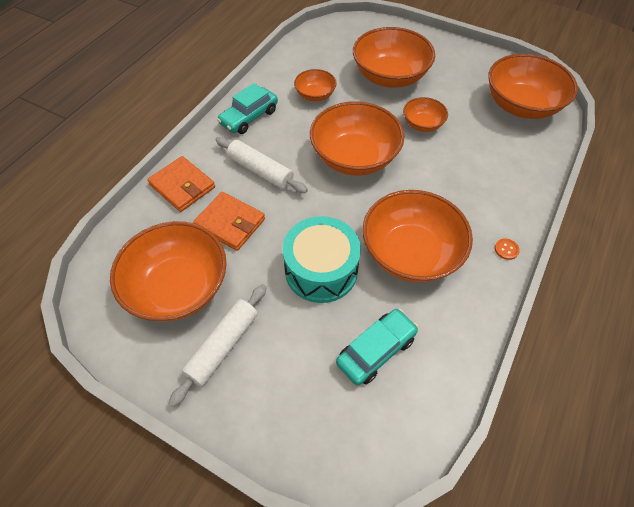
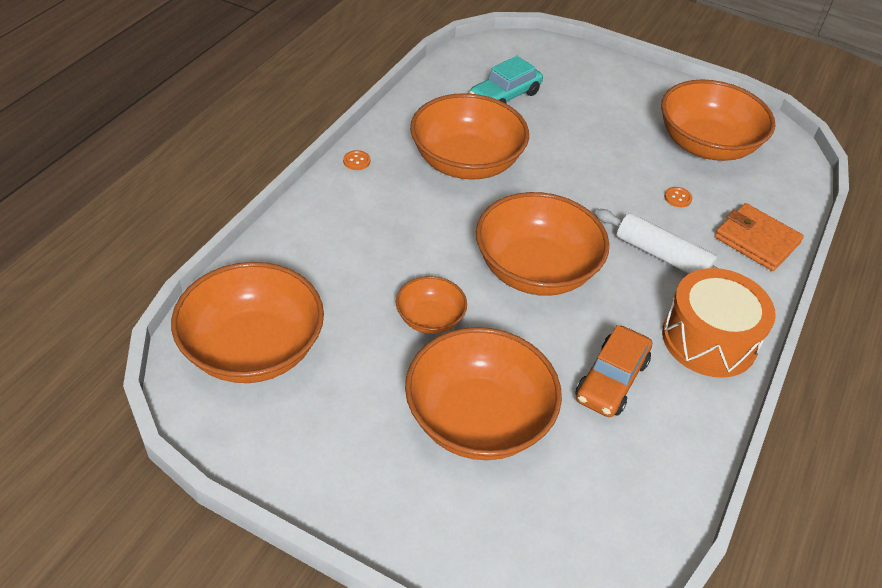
camera: 175 degrees right, 10 degrees down
(223, 346) = (644, 105): white rolling pin -> none
(230, 223) = (677, 198): orange wallet -> orange button
(249, 117) = (709, 339): turquoise car -> orange drum
(315, 95) = (611, 380): orange bowl -> orange car
(321, 270) = (563, 152): turquoise drum -> none

